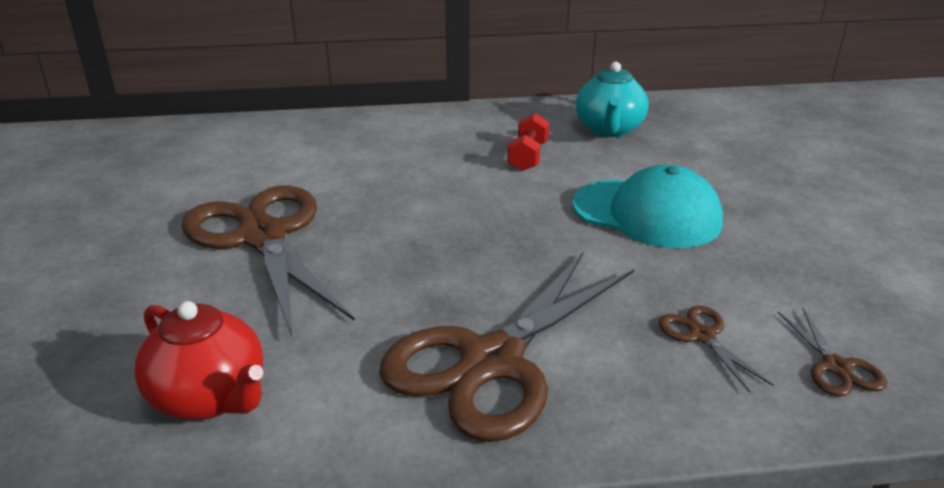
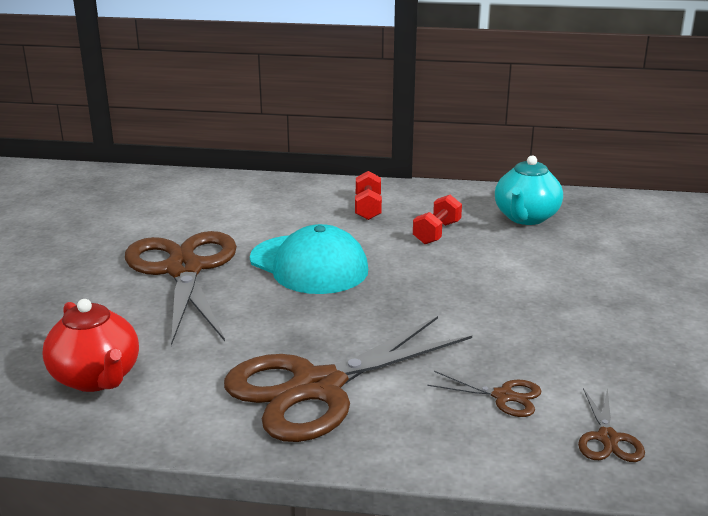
camera: 15 degrees right, 5 degrees down
(440, 138) = (368, 208): none -> red dumbbell
(647, 213) = (516, 293): turquoise cap -> turquoise cap (309, 265)
(702, 336) = (503, 396): brown scissors -> brown scissors turned 120 degrees clockwise

